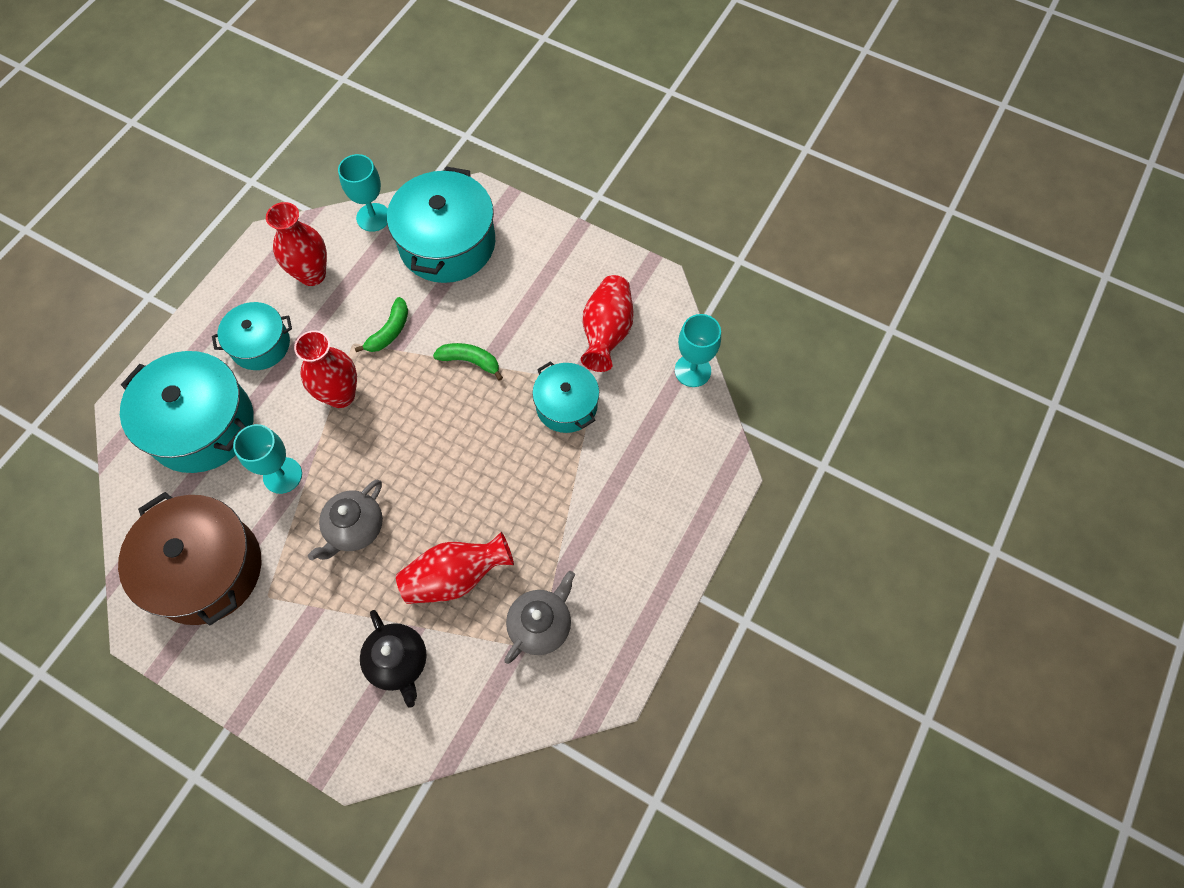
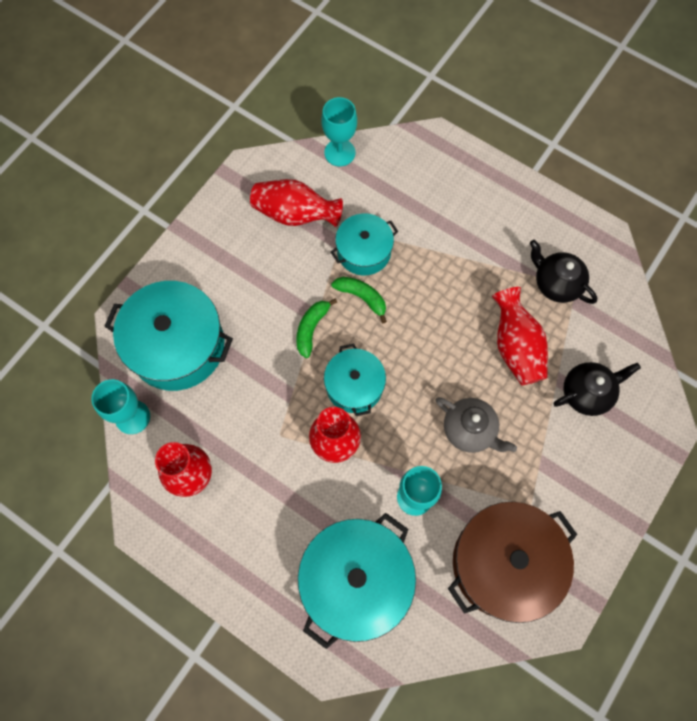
camera: 85 degrees left, 5 degrees up
(260, 344) = (270, 526): turquoise pot -> turquoise pot (354, 386)
(389, 331) = (271, 400): green banana -> green banana (362, 297)
(541, 625) = (556, 283): grey teapot -> black teapot

